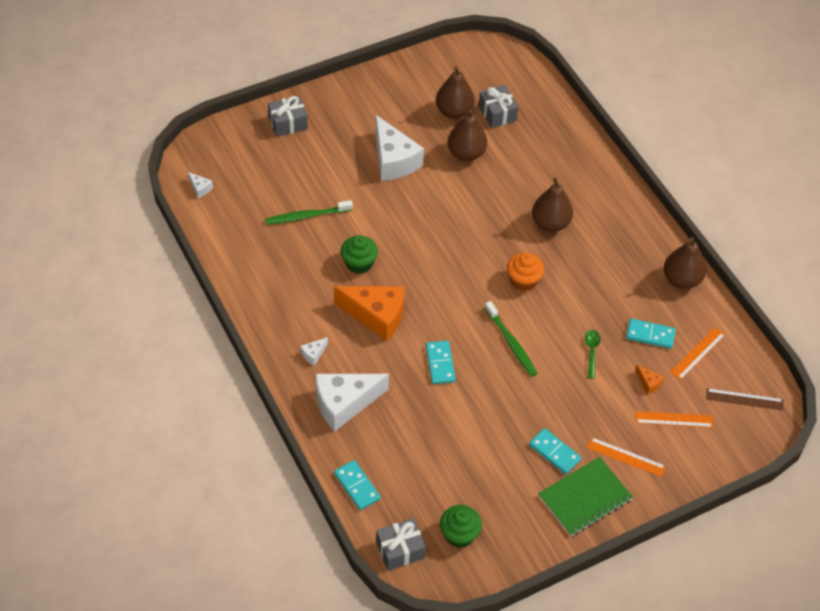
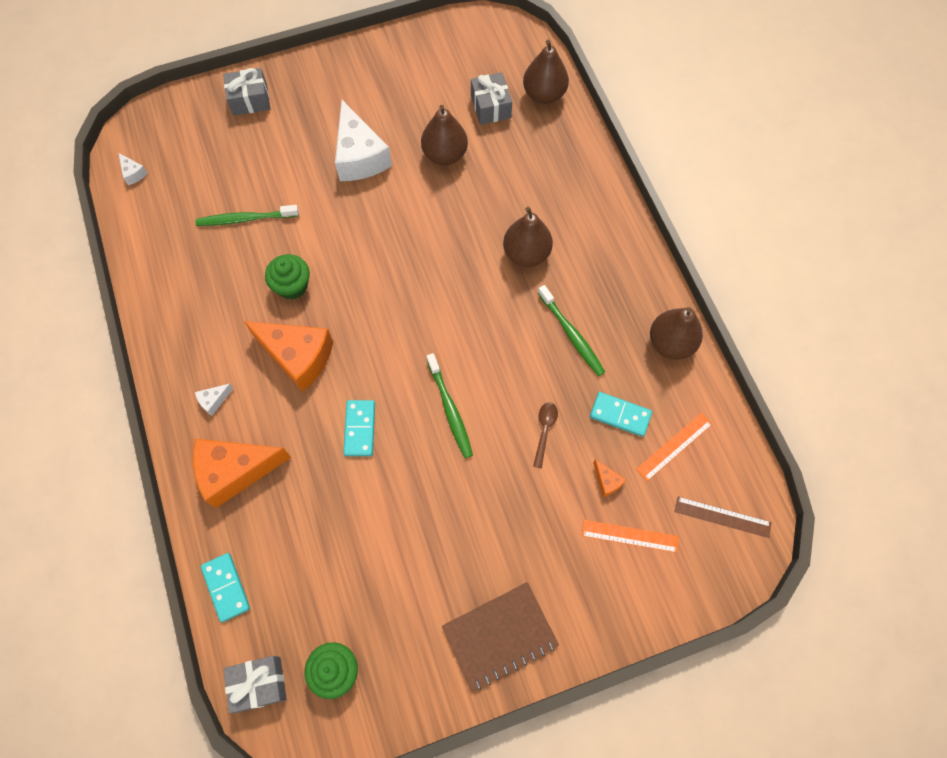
camera: 10 degrees right, 15 degrees up
(344, 404) = (235, 471): white cheese -> orange cheese
(454, 111) = (441, 100): brown pear -> brown pear (544, 94)
(523, 280) = (480, 326): orange cupcake -> none
(554, 452) = (474, 566): turquoise domino -> none
(584, 498) = (500, 635): green notebook -> brown notebook
(591, 352) = (544, 431): green spoon -> brown spoon
(600, 280) = (572, 335): none -> green toothbrush
(626, 457) = (561, 582): orange ruler -> none

